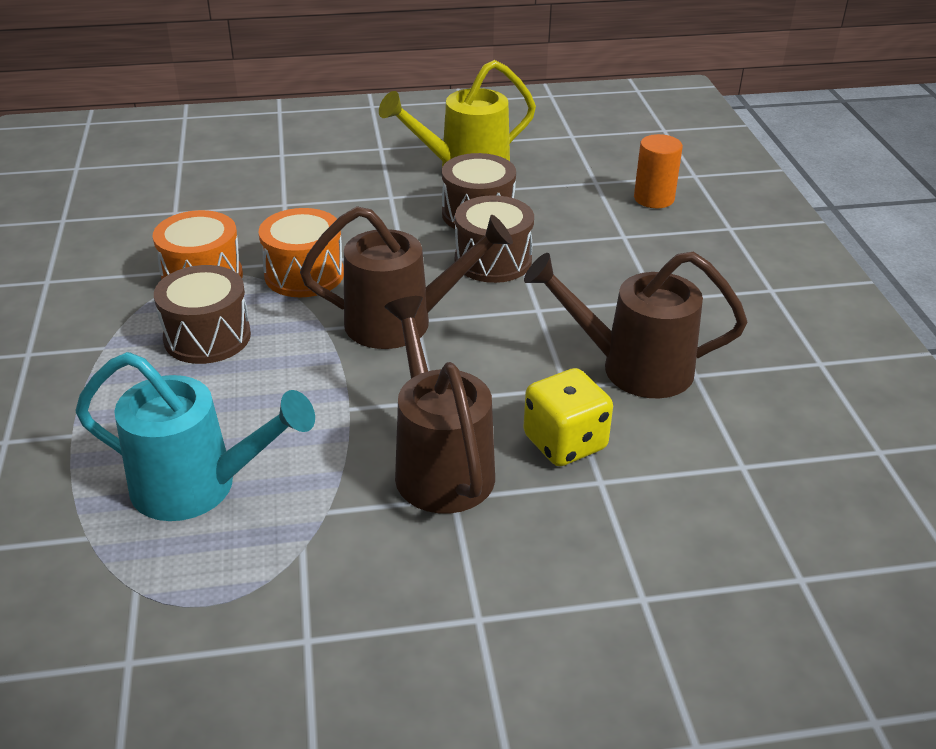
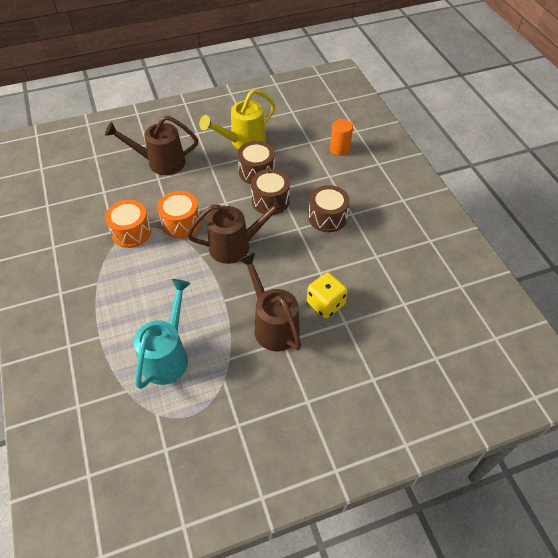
camera: 10 degrees left, 15 degrees up
(199, 487) = (168, 355): turquoise watering can -> turquoise watering can turned 75 degrees counterclockwise
(207, 337) = (145, 269): brown drum -> brown drum (327, 217)
(632, 368) = (348, 256): brown watering can -> brown watering can (160, 163)

